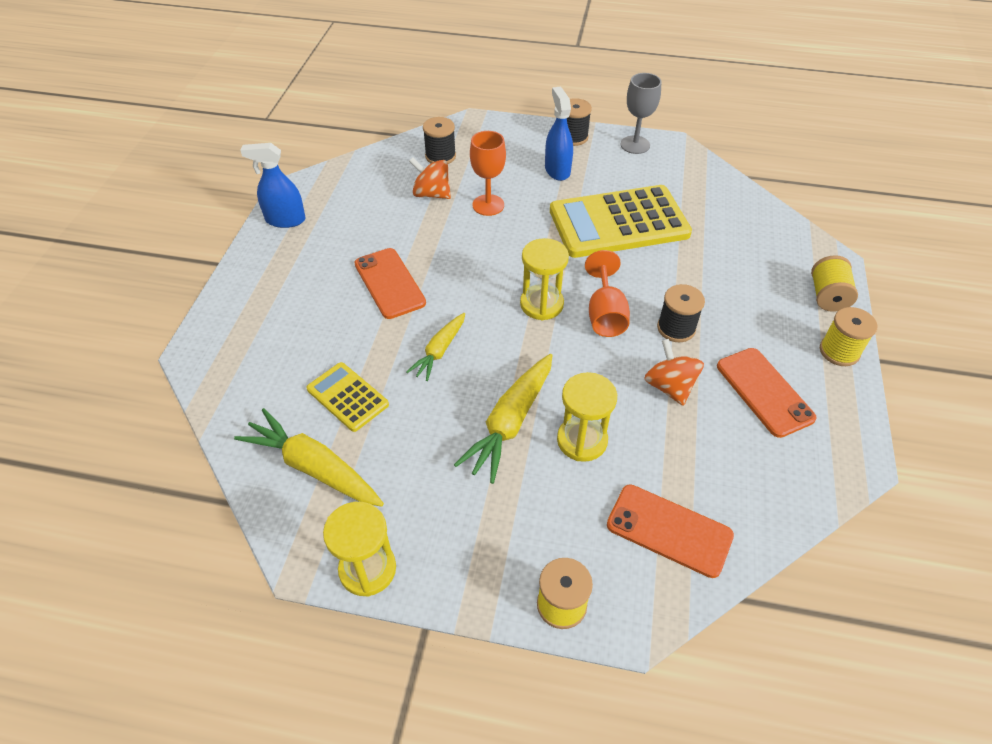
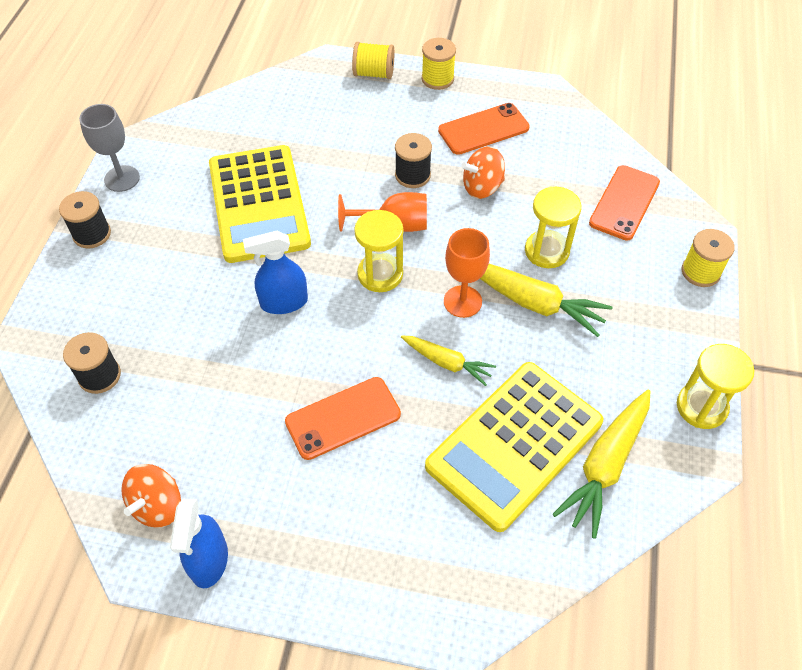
camera: 90 degrees left, 5 degrees up
(347, 397) = (514, 444): yellow calculator -> yellow calculator, size x2.02
(431, 194) = (180, 382): orange spinning top -> orange spinning top (158, 506)
(488, 205) = (211, 321): orange goblet -> orange goblet (462, 301)
(557, 170) = (155, 252): blue spray bottle -> blue spray bottle (283, 302)

